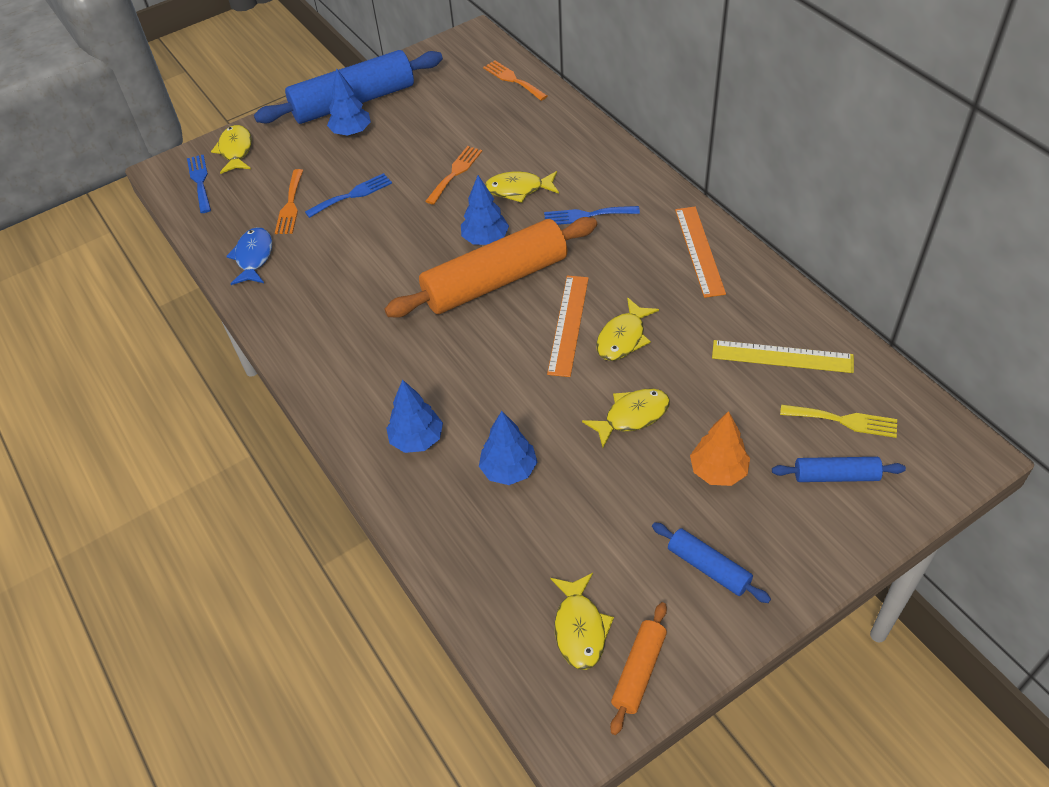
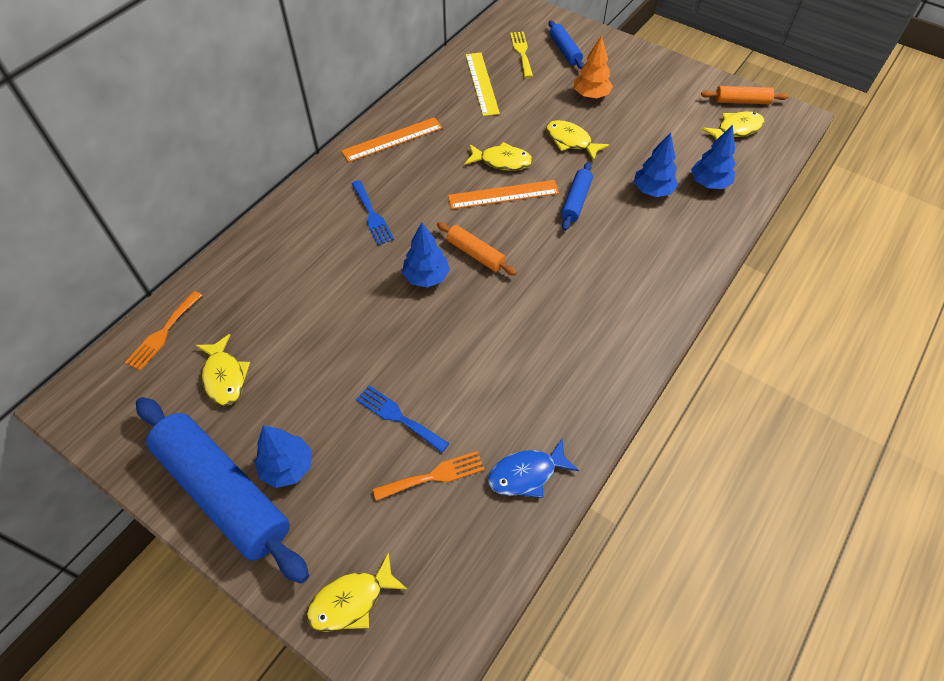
camera: 115 degrees left, 5 degrees up
(200, 181) = (423, 616): blue fork -> none
(417, 439) = (660, 250): blue tree -> blue tree (709, 183)
(455, 173) = (337, 333): orange fork -> none
(495, 281) = (475, 254): orange rolling pin -> orange rolling pin, size x0.47
(518, 189) = (350, 273): yellow fish -> yellow fish (225, 377)
(708, 567) = (660, 88): blue rolling pin -> blue rolling pin (576, 201)

